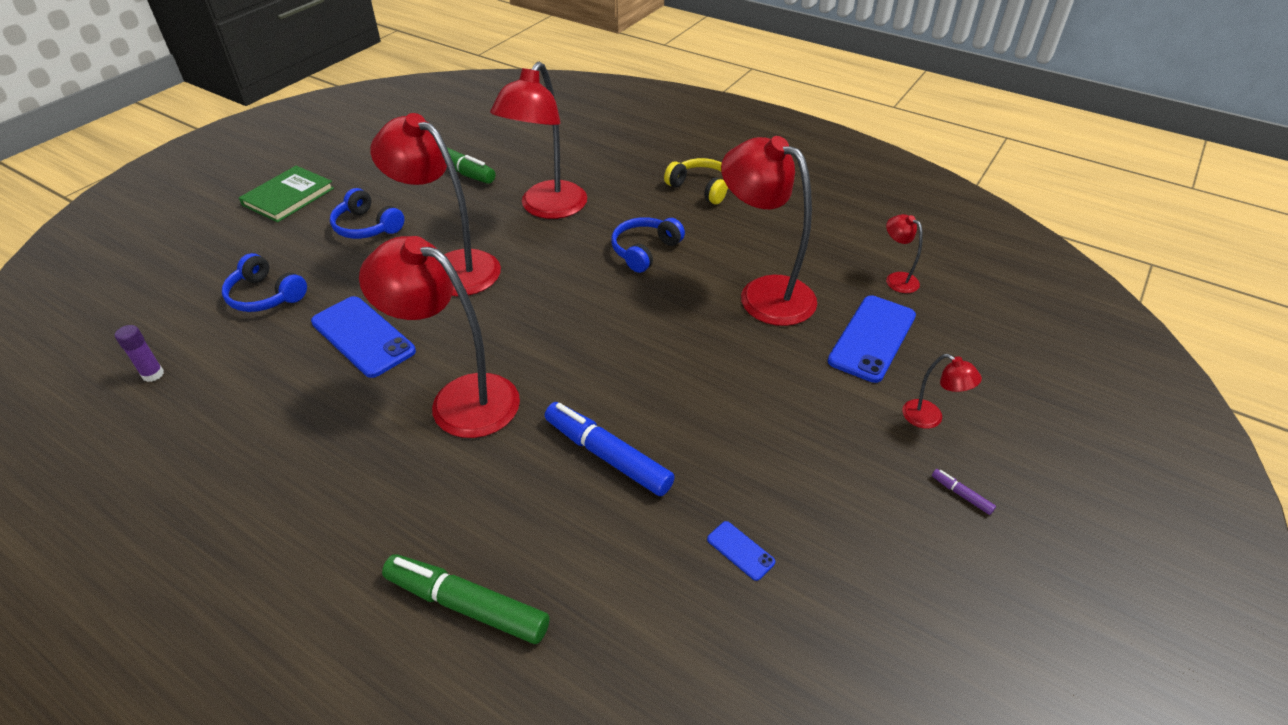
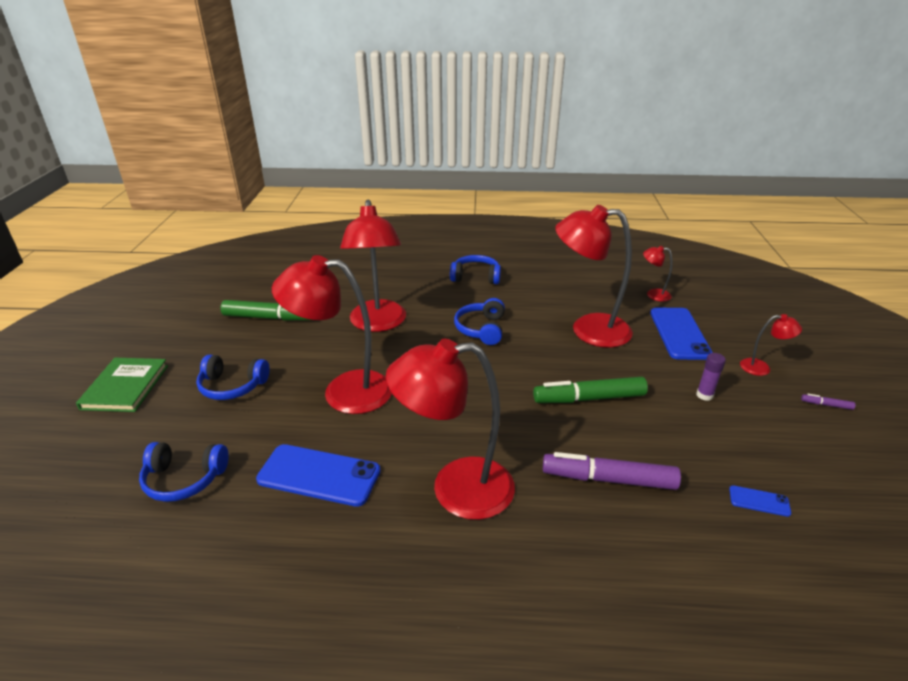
camera: 30 degrees left, 10 degrees down
(153, 374) = (122, 604): purple glue stick -> purple glue stick (704, 395)
(467, 605) = (634, 649): green marker -> green marker (589, 398)
(607, 455) = (608, 479): blue marker -> purple marker
(701, 188) = (476, 277): yellow headphones -> blue headphones

